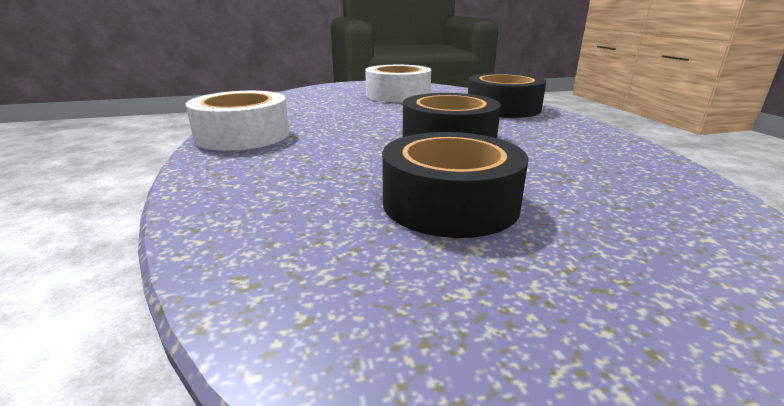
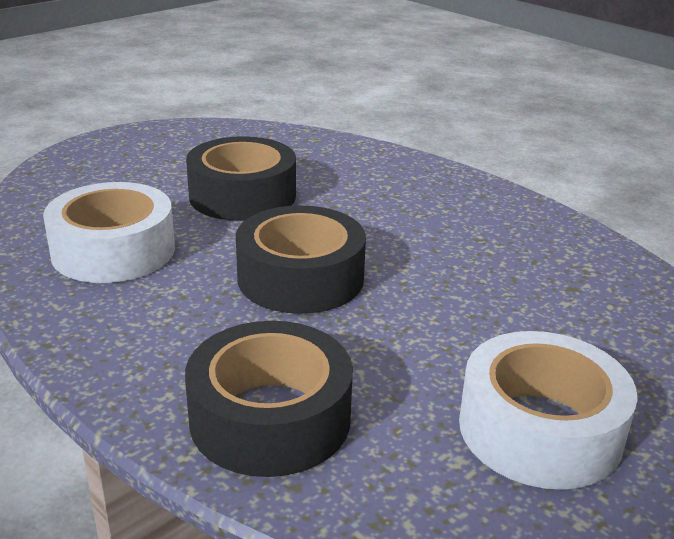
camera: 150 degrees right, 5 degrees up
(243, 135) = (531, 225): white tape -> white tape (113, 250)

